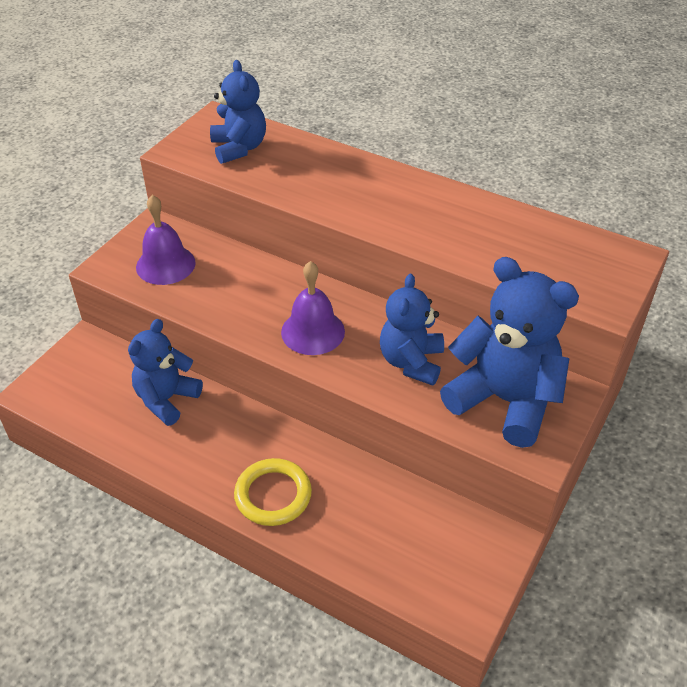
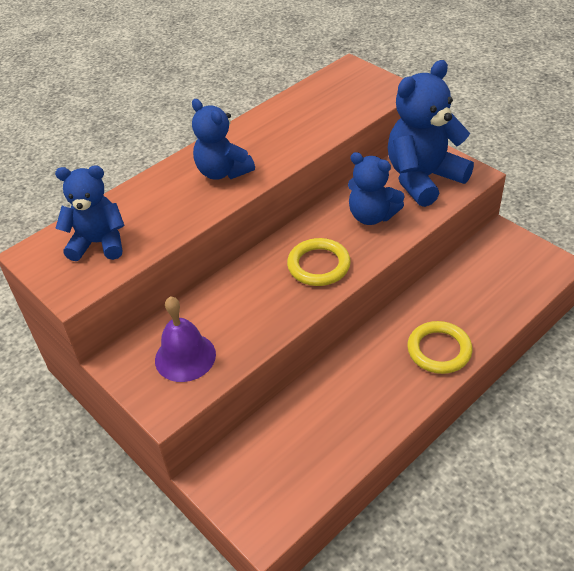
camera: 70 degrees left, 0 degrees up
(166, 399) = (313, 412): blue teddy bear -> blue teddy bear (223, 172)
(313, 331) = (318, 265): purple bell -> yellow ring

